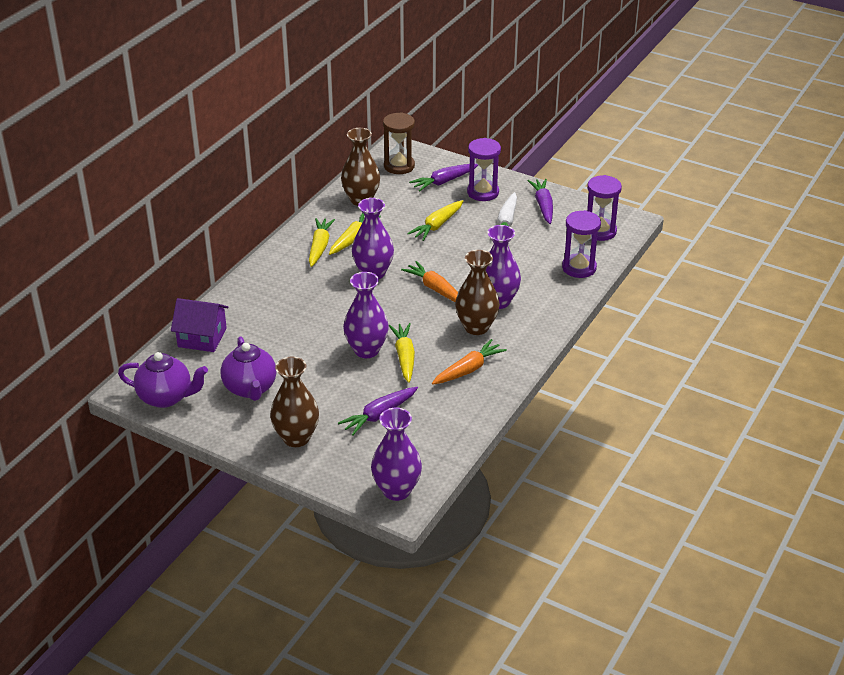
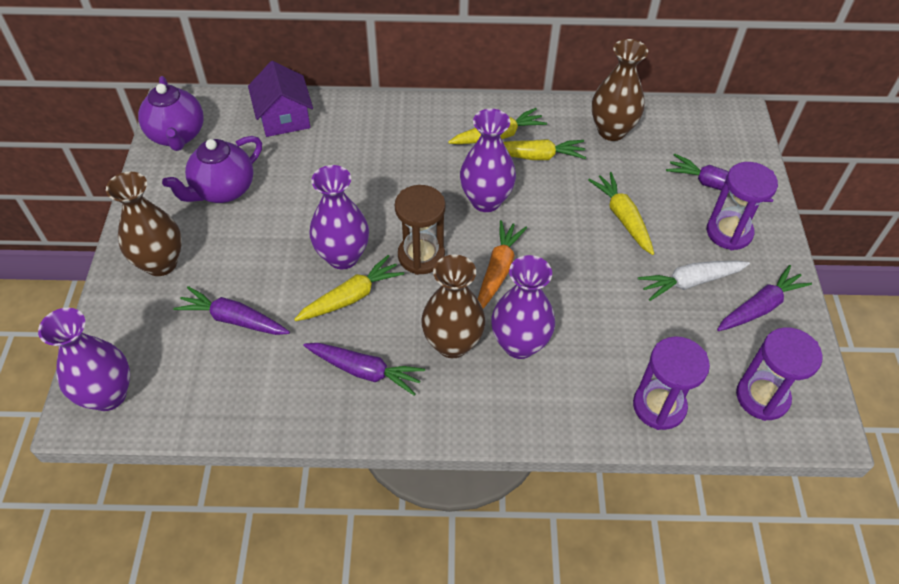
camera: 60 degrees right, 15 degrees up
(399, 166) = (706, 133): brown hourglass -> brown hourglass (421, 256)
(437, 225) = (623, 218): yellow carrot -> yellow carrot turned 60 degrees clockwise
(468, 369) = (364, 371): orange carrot -> purple carrot

